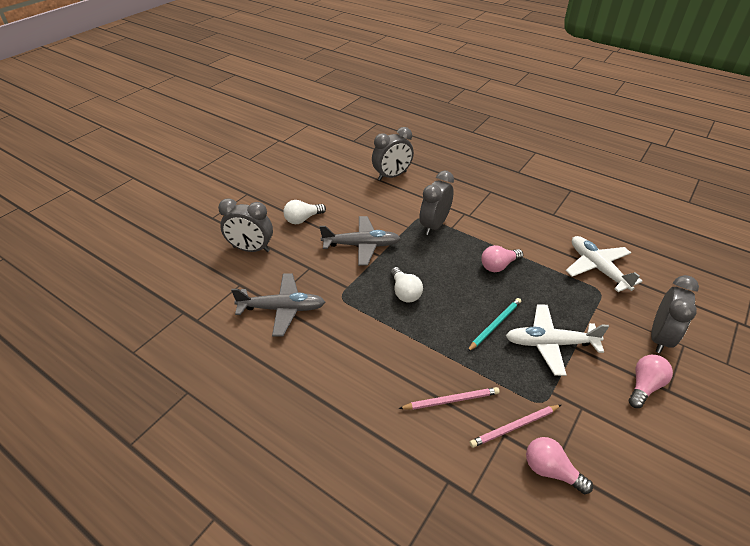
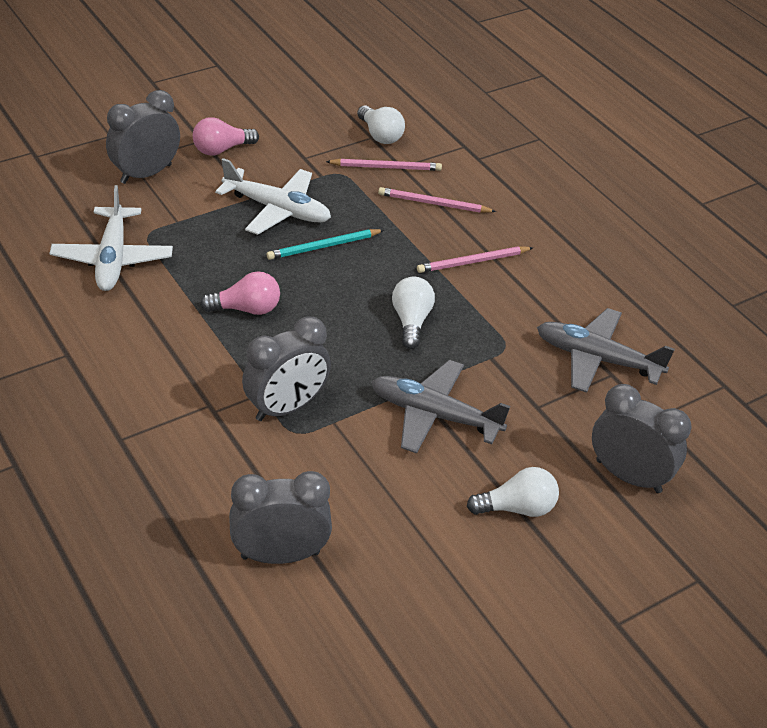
camera: 160 degrees left, 0 degrees up
(391, 353) = (473, 262): none -> pink pencil
(551, 470) = (380, 135): pink light bulb -> white light bulb

